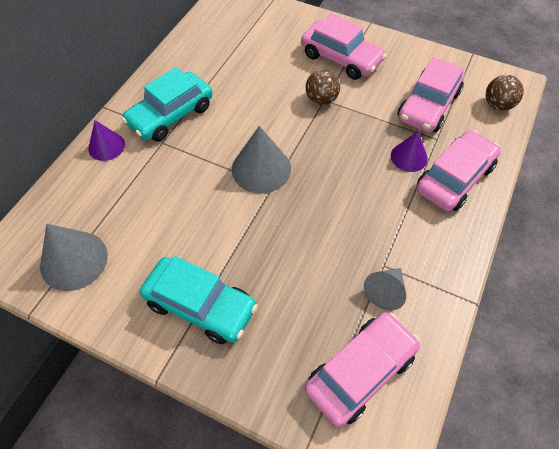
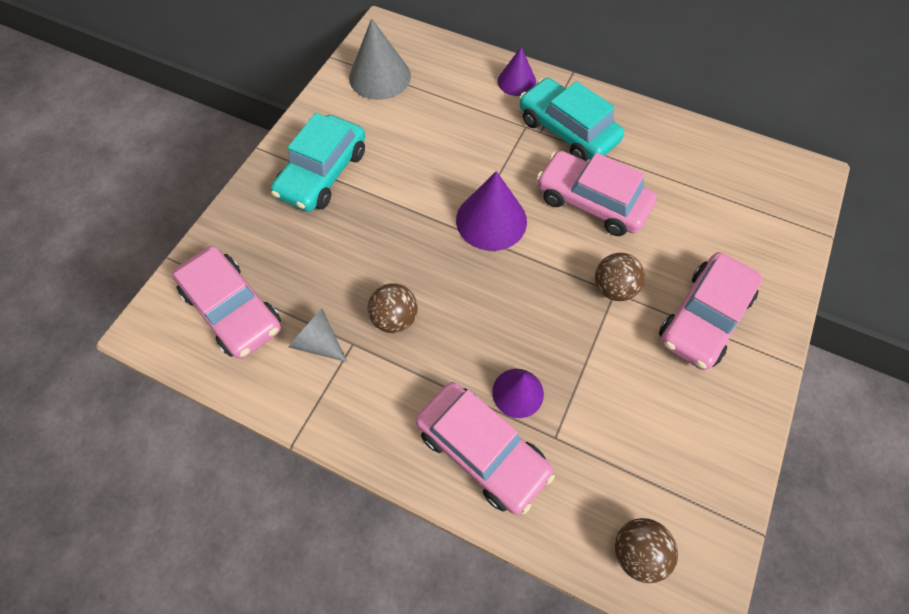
camera: 90 degrees right, 5 degrees up
(261, 169) = (491, 220): grey cone -> purple cone
(358, 235) = (395, 318): none -> brown ball
(428, 105) = (621, 434): pink car -> pink car (591, 202)

